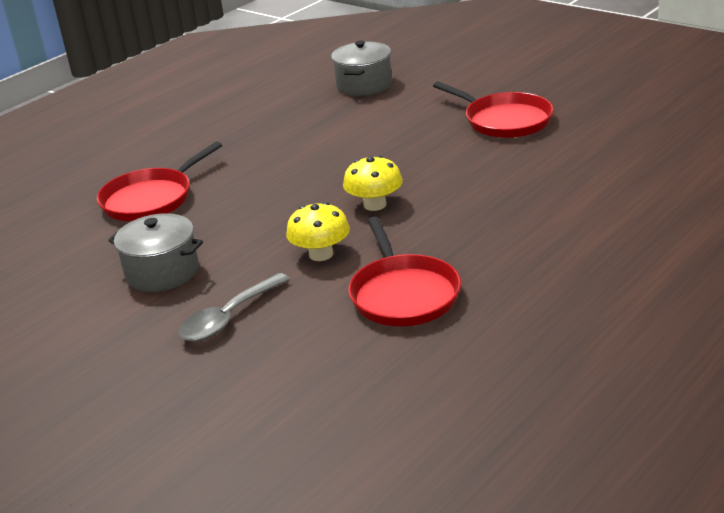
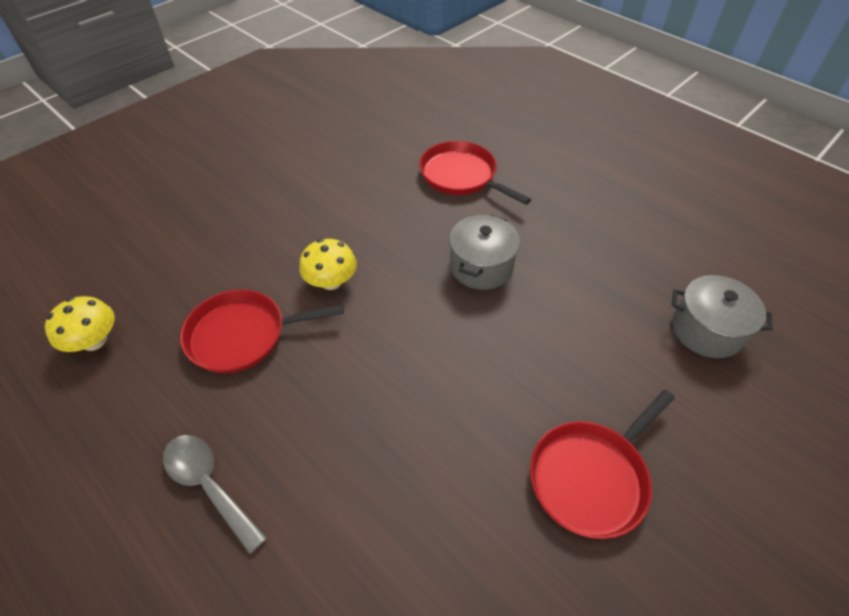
camera: 90 degrees right, 20 degrees up
(162, 272) = (343, 190): grey pot -> grey pot (481, 266)
(228, 318) = (263, 227): grey spoon -> grey spoon (209, 485)
(375, 205) = (406, 324): yellow mushroom -> yellow mushroom (94, 341)

